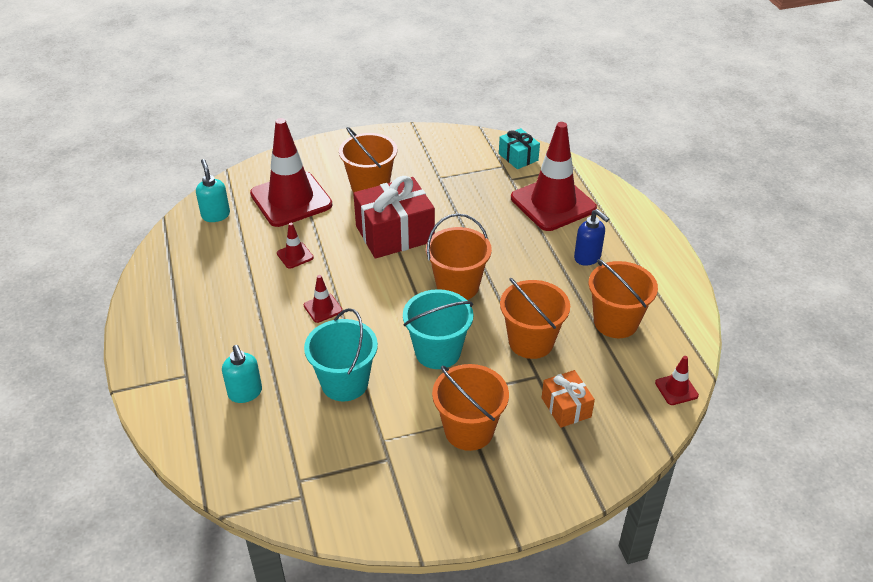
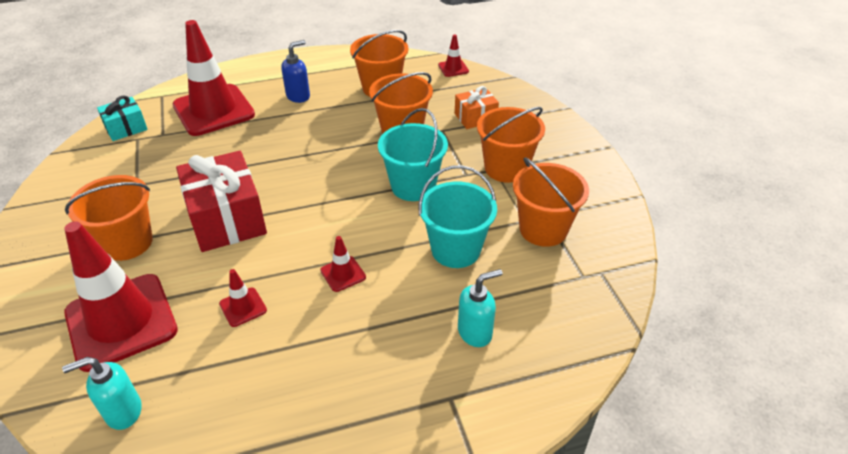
camera: 90 degrees left, 0 degrees up
(457, 286) = (323, 173): orange bucket -> orange bucket (543, 229)

